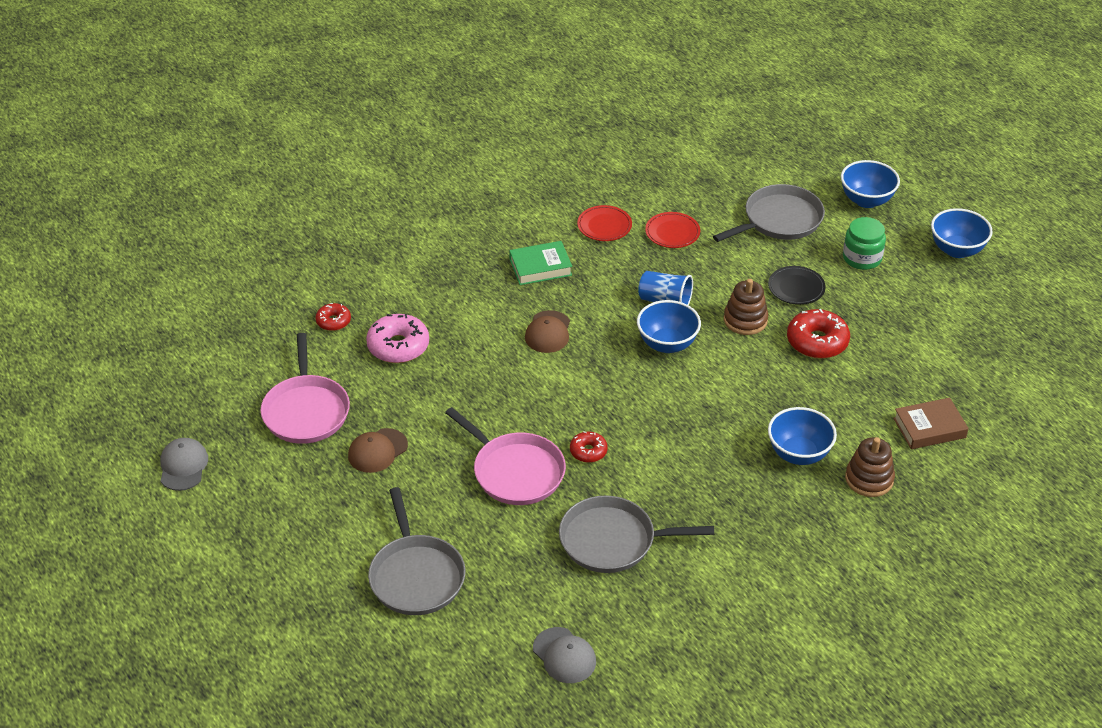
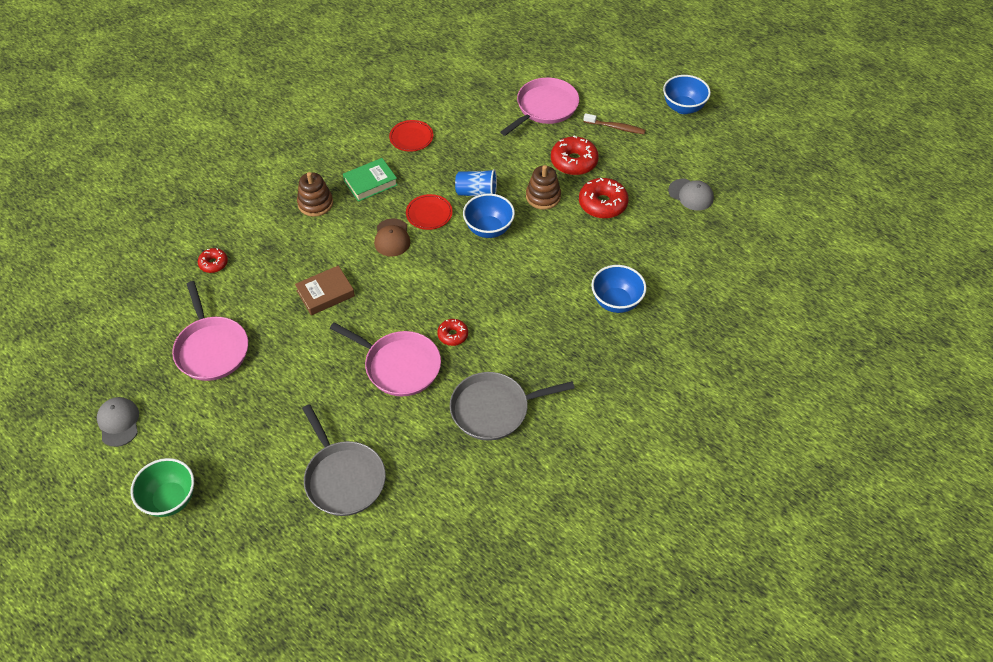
camera: 15 degrees left, 10 degrees up
(217, 556) = (170, 499): none -> green bowl
(377, 451) = (281, 372): brown cap -> none
(398, 346) = (273, 275): pink donut -> none
(564, 655) = (484, 521): grey cap -> grey cap (691, 195)
(672, 232) = (466, 133): red plate -> red plate (429, 214)
(779, 220) = (545, 107): grey pan -> pink pan
(796, 288) = (574, 162): black plate -> red donut
(862, 258) = (615, 127): green jar -> brown toothbrush
(866, 200) = (605, 79): blue bowl -> none
(869, 479) = (675, 312): brown stacking toy -> brown stacking toy (315, 203)
(929, 428) = (707, 259): brown book -> brown book (325, 293)

